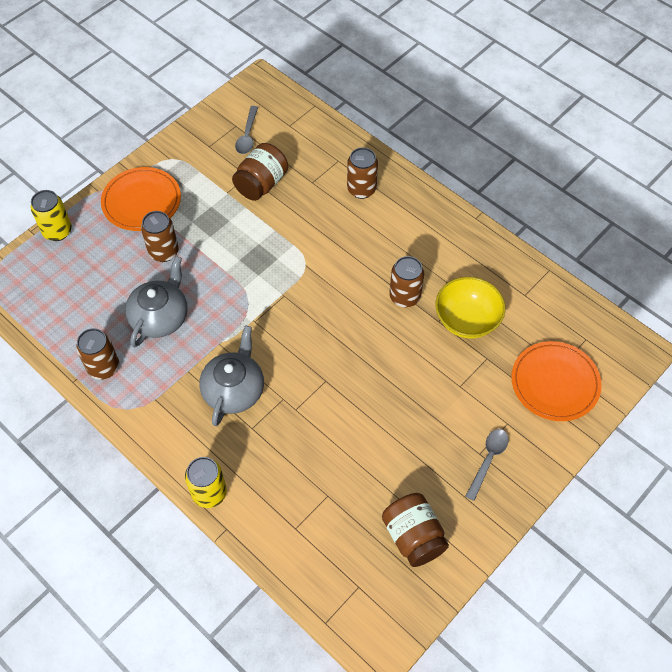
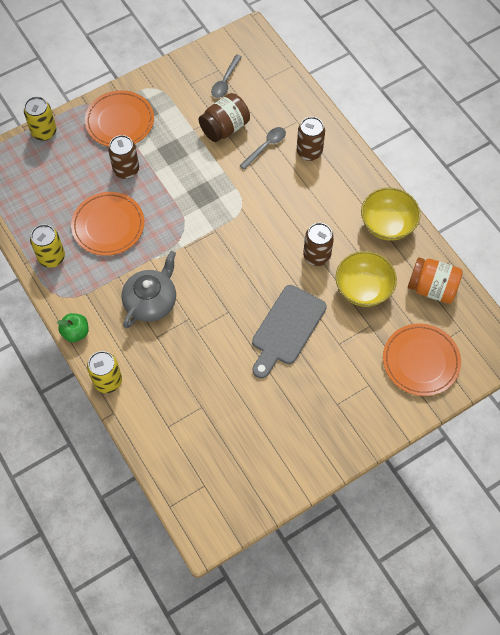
camera: 15 degrees right, 5 degrees up
(103, 367) = (51, 257): brown can -> yellow can
(155, 446) = (76, 332): none -> green apple
(160, 317) = (108, 225): grey teapot -> orange plate
(397, 383) = (286, 329): none -> grey cutting board
(413, 536) = (260, 457): brown jar -> none
(470, 246) = (387, 225): none -> yellow bowl
(488, 460) = (342, 411): grey spoon -> grey spoon (266, 146)
(540, 302) = (432, 288): none -> orange jar

